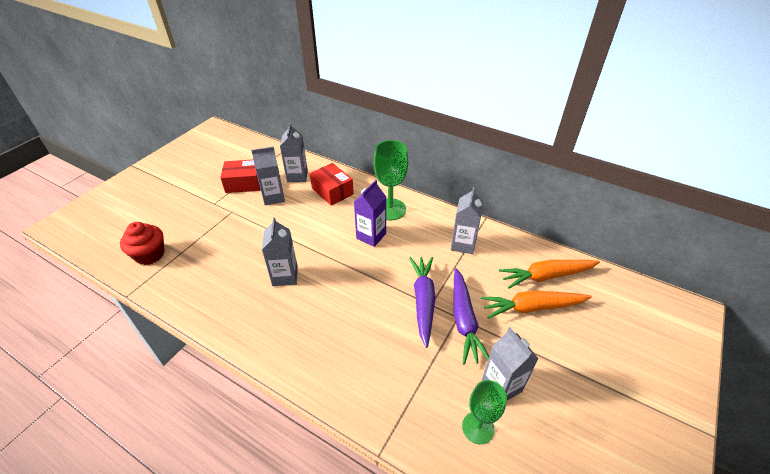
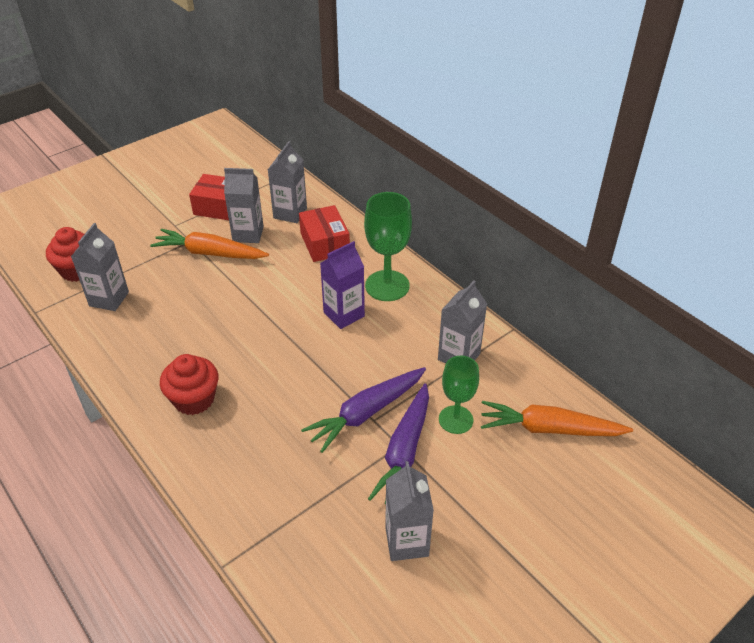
camera: 20 degrees right, 0 degrees up
(285, 276) = (215, 336): grey carton -> grey carton (109, 299)
(291, 328) = (194, 399): none -> red cupcake
(423, 301) = (366, 413): purple carrot -> purple carrot turned 150 degrees counterclockwise
(478, 427) = (350, 577): green goblet -> green goblet (455, 419)
(532, 307) = (504, 462): orange carrot -> orange carrot (209, 253)

